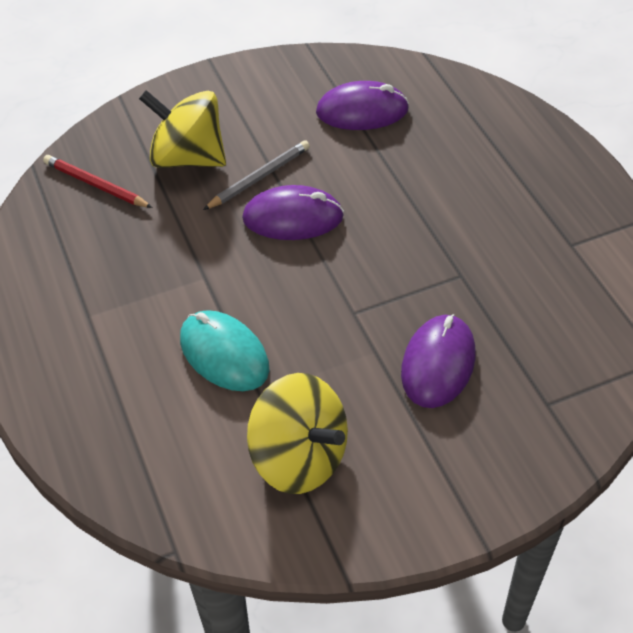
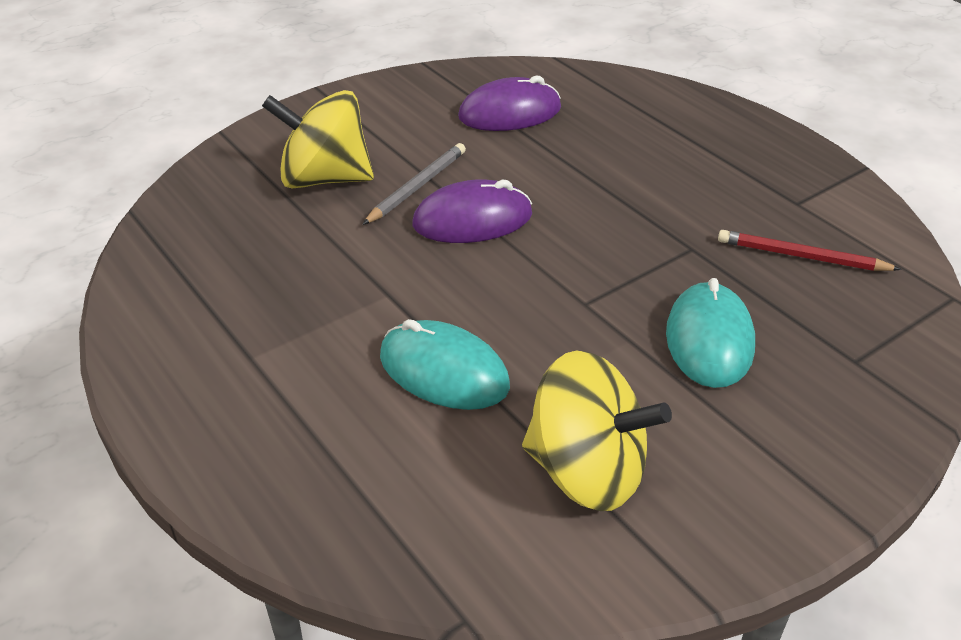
camera: 15 degrees left, 10 degrees down
(96, 185) = (218, 219): red pencil -> red pencil (802, 256)
(438, 363) = (709, 339): purple mouse -> turquoise mouse

